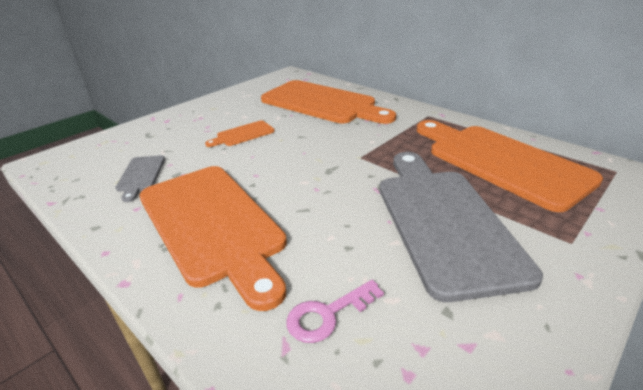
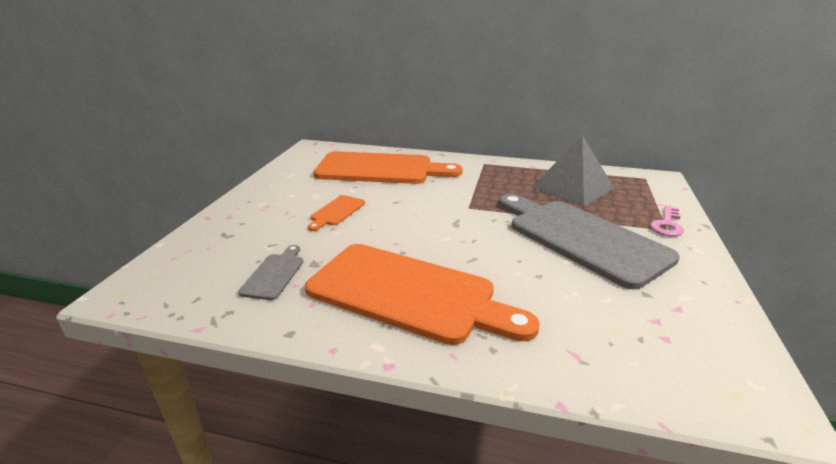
camera: 30 degrees left, 5 degrees down
(141, 175) = (274, 274): grey cutting board -> grey cutting board turned 135 degrees counterclockwise
(327, 314) = (578, 324): pink key -> pink key (667, 224)
(501, 162) = (573, 188): orange cutting board -> grey pyramid

